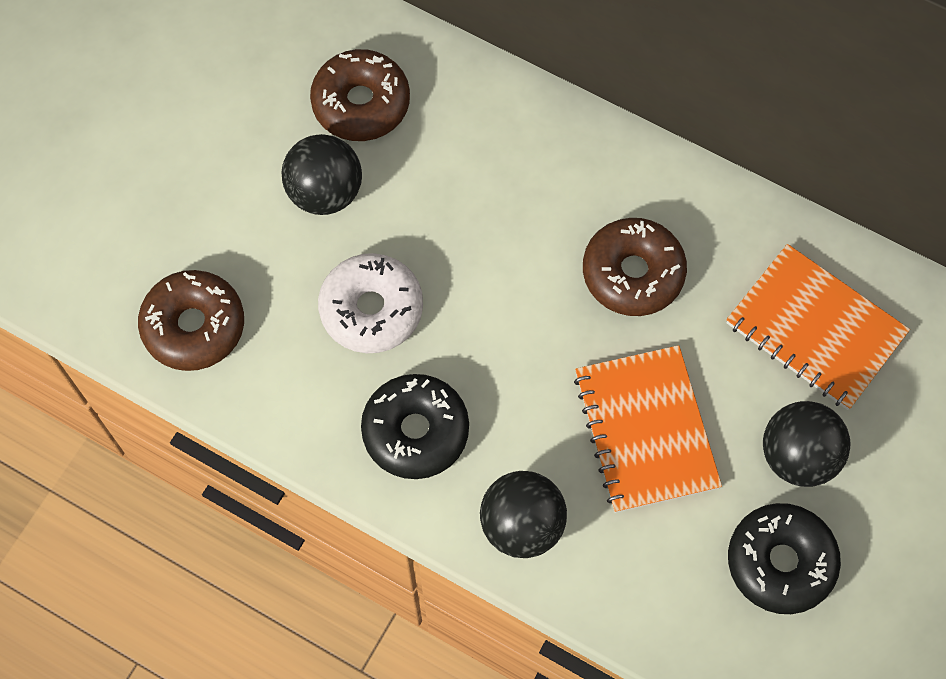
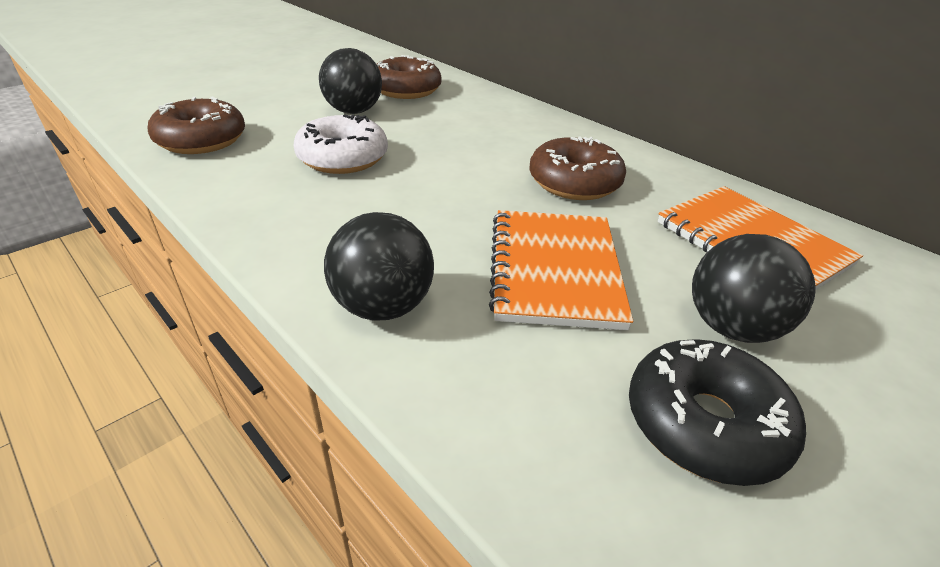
camera: 15 degrees right, 30 degrees down
(415, 431) = (324, 222): black donut -> none

